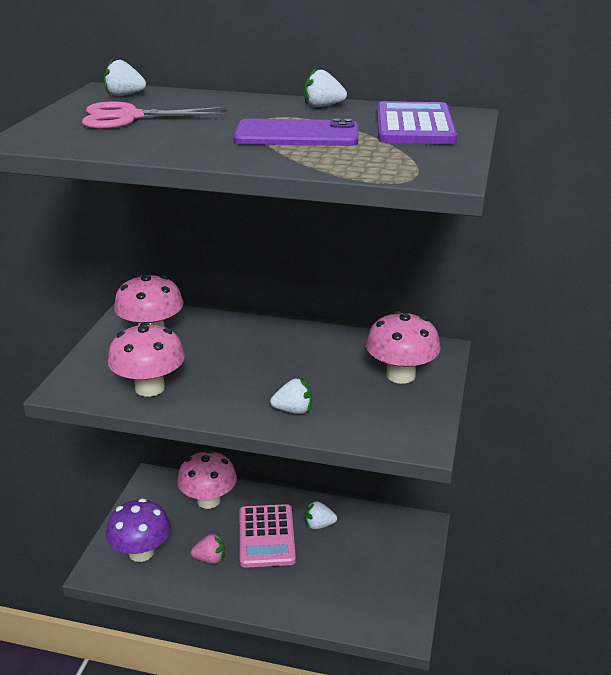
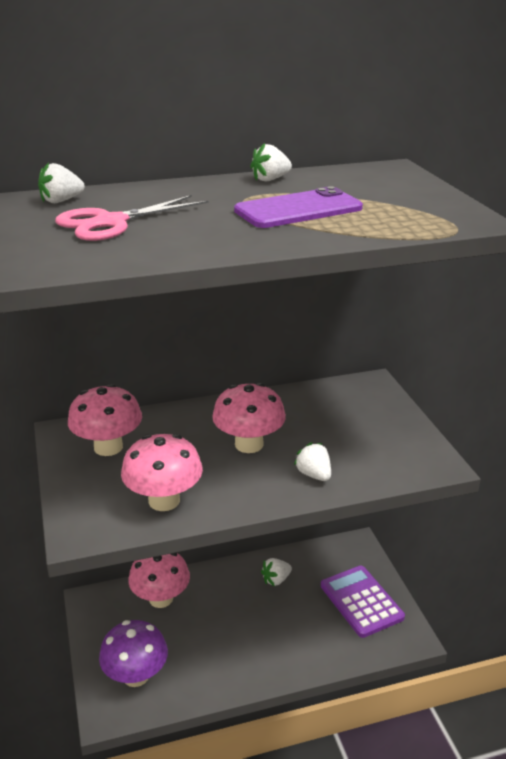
camera: 30 degrees left, 0 degrees up
(210, 559) = (206, 652): pink strawberry -> none
(266, 536) = (240, 609): pink calculator -> none
(293, 410) = (314, 475): white strawberry -> white strawberry turned 90 degrees counterclockwise
(400, 375) = (365, 414): pink mushroom -> pink mushroom (249, 444)
(414, 125) = (375, 183): purple calculator -> purple calculator (361, 601)

